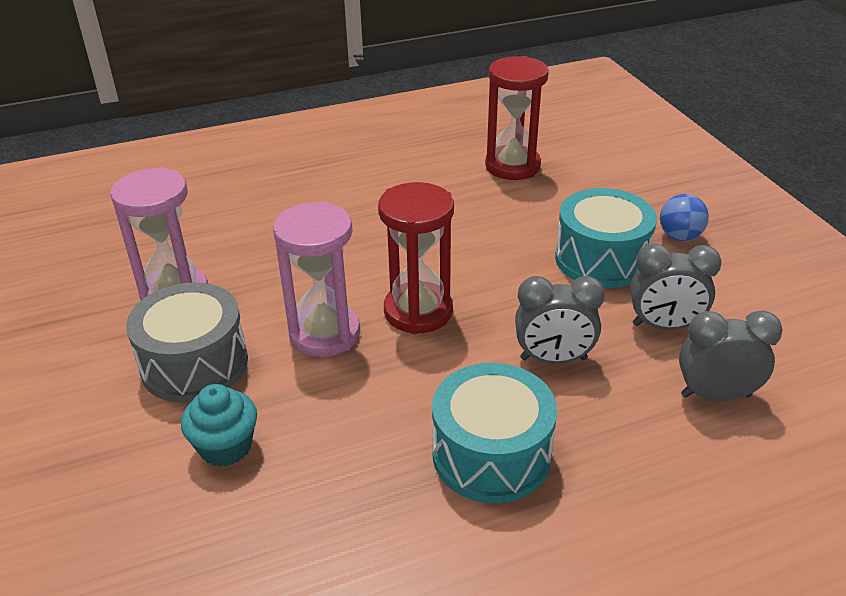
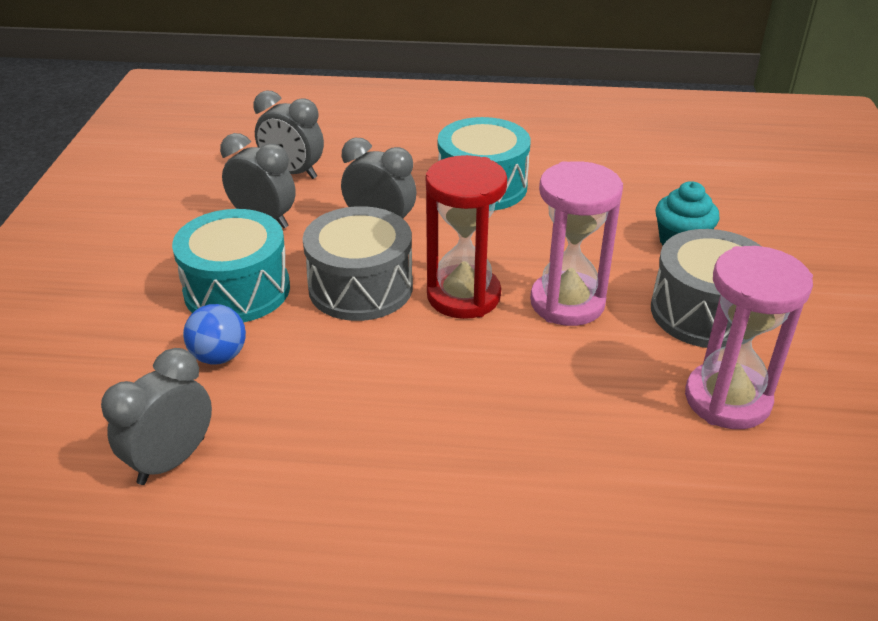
camera: 155 degrees left, 0 degrees up
(509, 292) = (360, 287): none -> grey drum
(512, 166) = (172, 460): red hourglass -> grey clock
(679, 236) = (130, 287): blue ball -> blue ball (219, 356)

